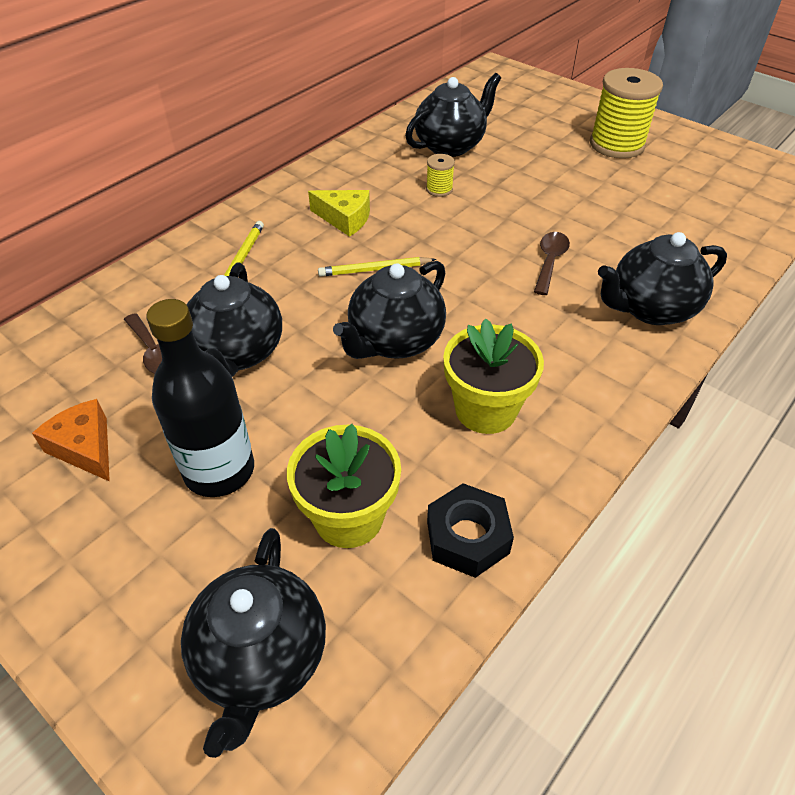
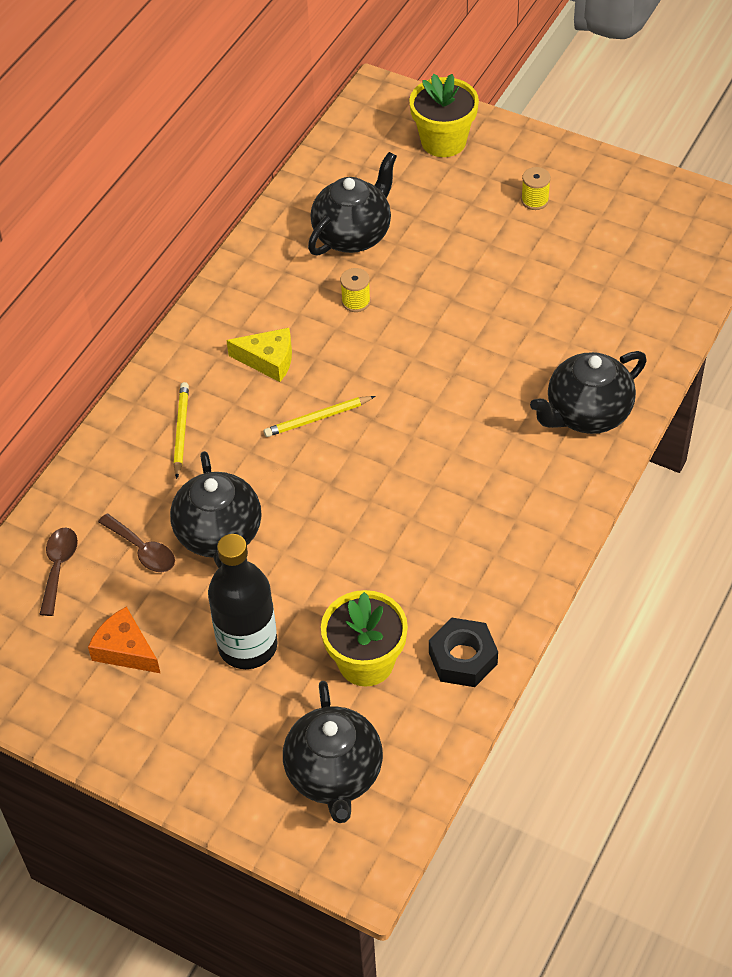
camera: 10 degrees left, 5 degrees up
(394, 341) = (359, 495): black teapot -> none
(485, 409) = (455, 547): yellow flower pot -> yellow flower pot (443, 141)
(550, 261) = (486, 376): brown spoon -> brown spoon (59, 567)
(617, 145) = (535, 200): yellow spool -> yellow spool, size x0.45

